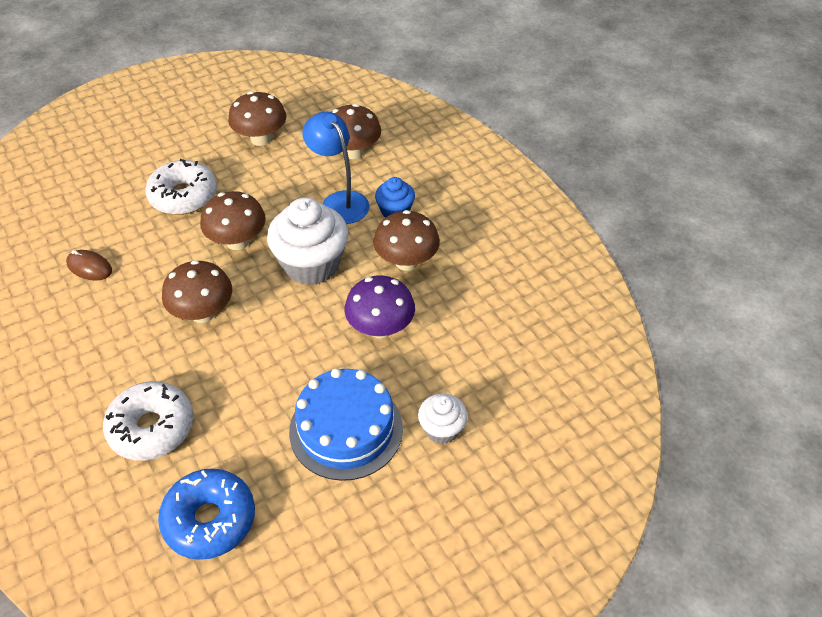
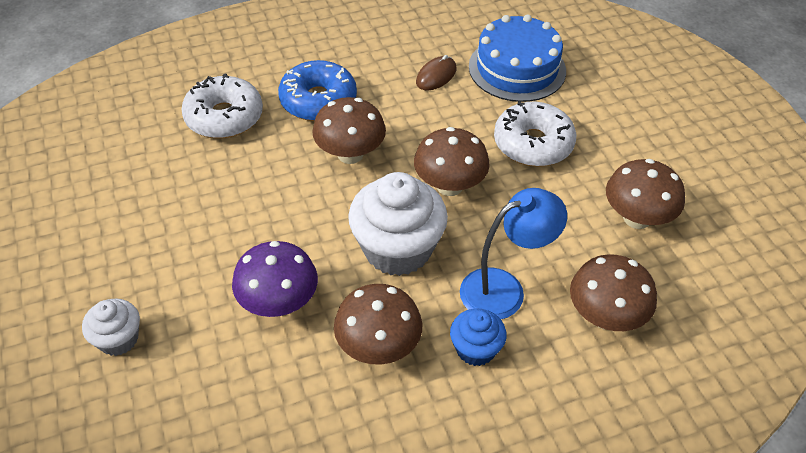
camera: 100 degrees right, 0 degrees up
(210, 520) = (112, 151): blue donut -> blue donut (318, 101)
(346, 429) = (158, 255): blue cake -> blue cake (517, 68)

